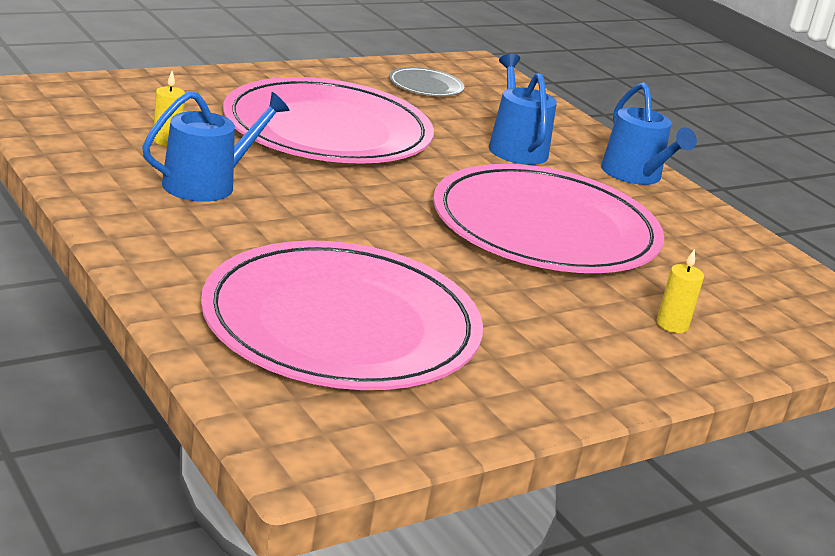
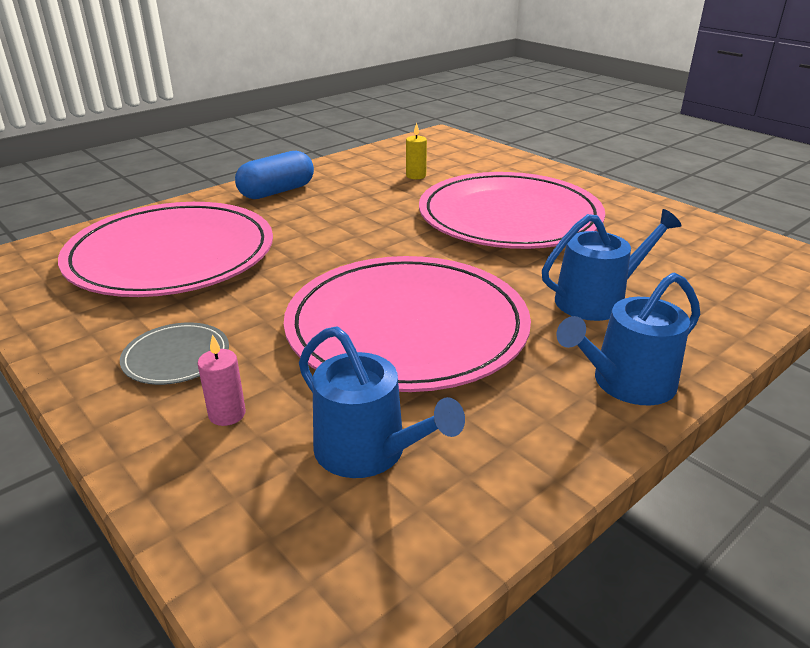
camera: 85 degrees right, 5 degrees up
(159, 230) = (277, 192): none -> blue capsule
(207, 184) = (359, 194): blue watering can -> blue watering can (368, 451)
(425, 86) = (690, 244): grey plate -> grey plate (176, 357)
(672, 325) = (227, 414): yellow candle -> pink candle

